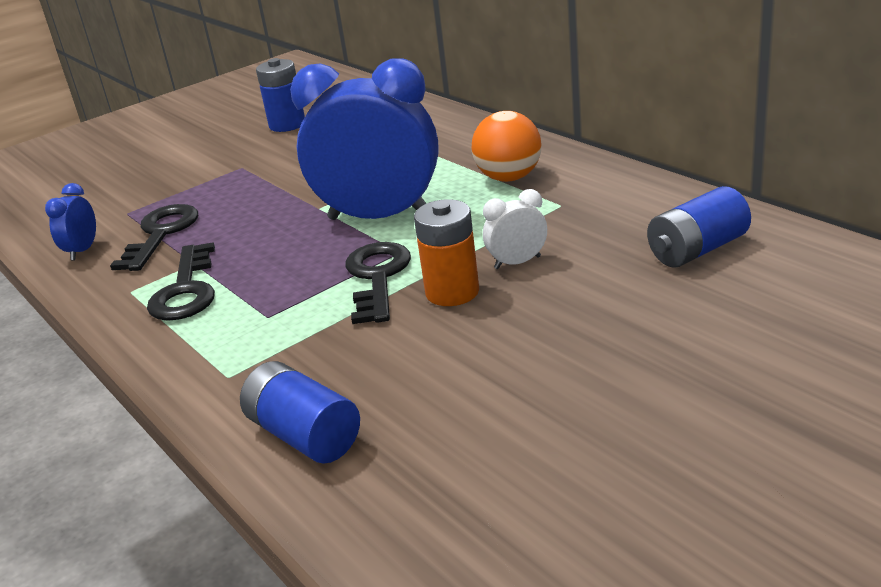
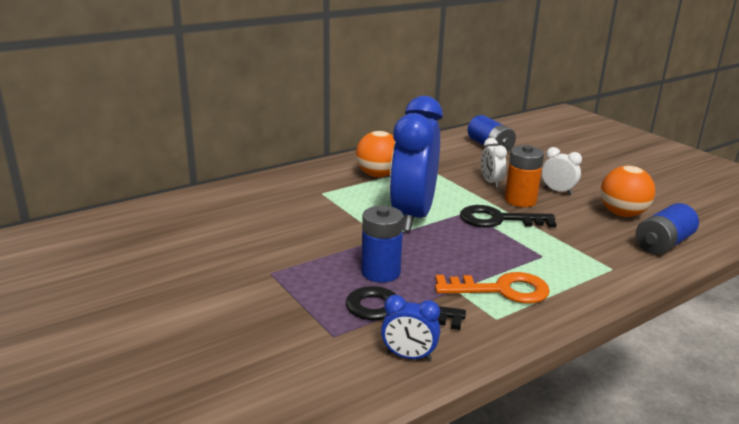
camera: 90 degrees left, 5 degrees down
(186, 290) = (501, 290): black key -> orange key
(287, 125) = (182, 250): blue battery -> blue battery (380, 272)
(420, 396) = (622, 214): none -> orange ball
(504, 327) = (558, 191): none -> white clock

